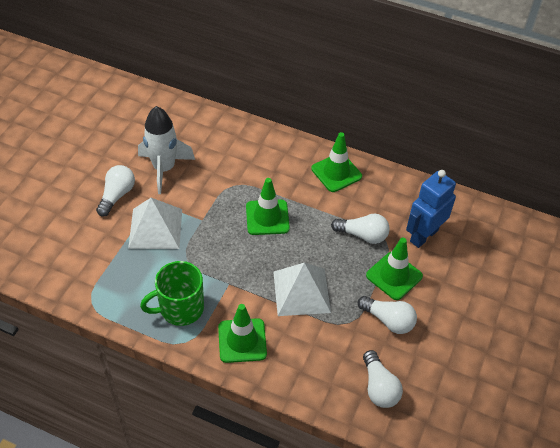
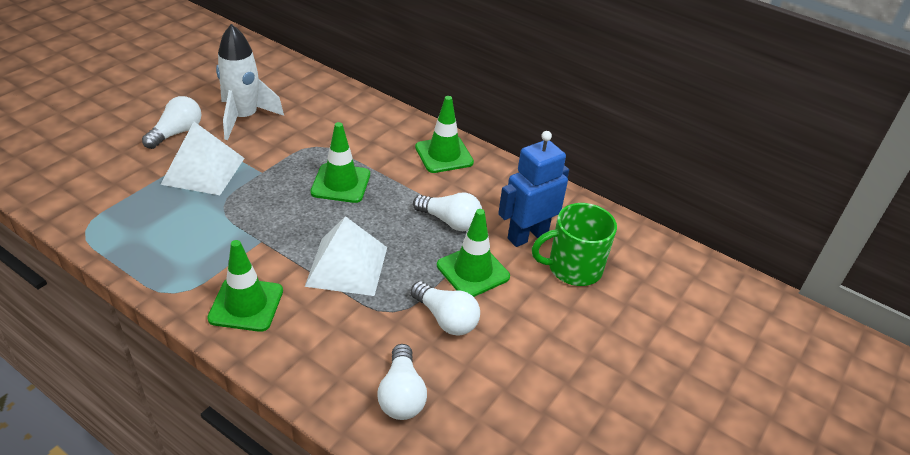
camera: 10 degrees right, 10 degrees down
(180, 308) = (187, 255): green mug -> green mug (573, 268)

